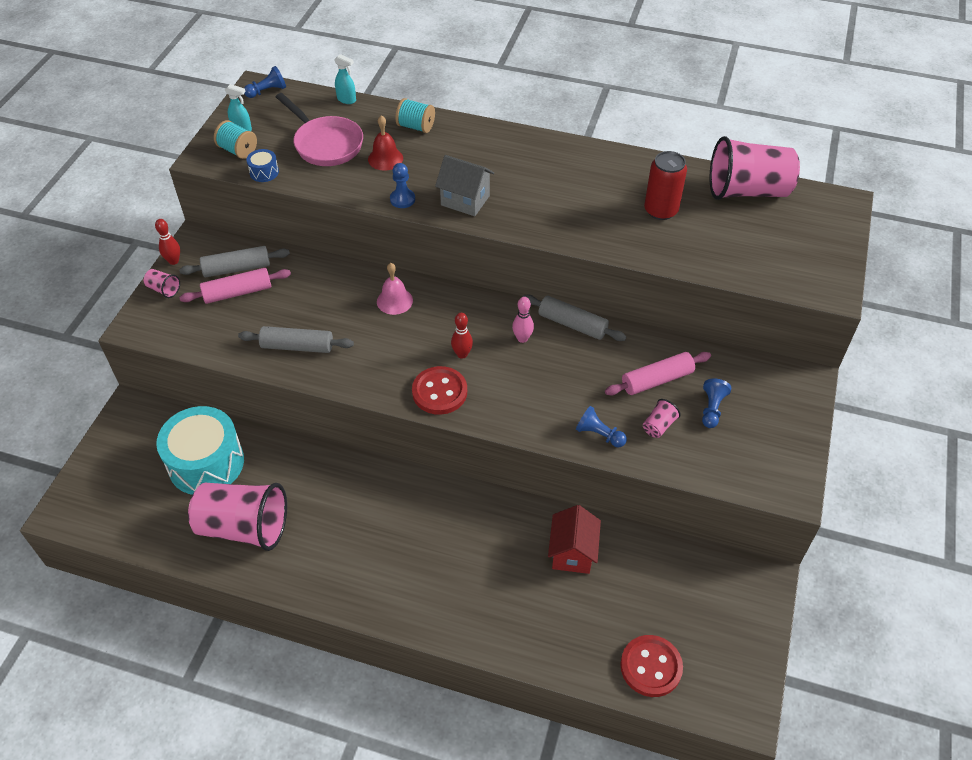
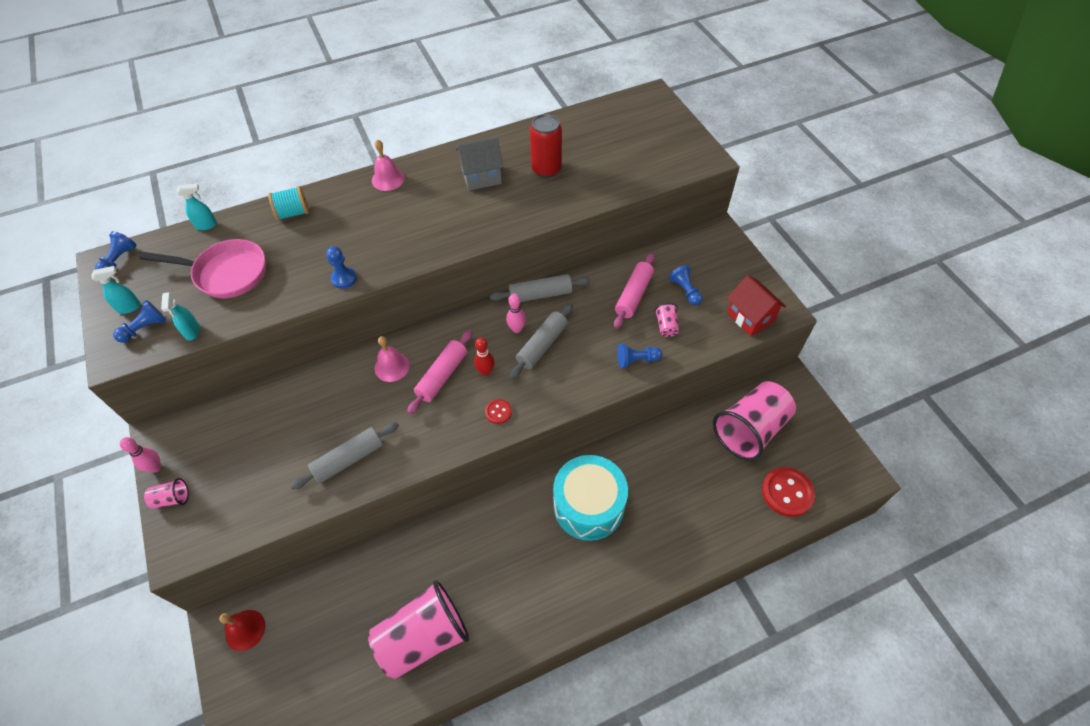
camera: 40 degrees left, 5 degrees up
(173, 261) = (155, 467): red bowling pin -> pink bowling pin
(206, 463) = (338, 613): turquoise drum -> turquoise drum (588, 506)
(237, 268) = (225, 432): grey rolling pin -> grey rolling pin (542, 345)
(237, 292) = (247, 452): pink rolling pin -> pink rolling pin (442, 376)
(238, 150) = (145, 328): turquoise spool -> blue pawn
(264, 172) = (192, 332): blue drum -> turquoise spray bottle
(385, 158) = (294, 254): red bell -> red bell (245, 630)
(439, 392) = (498, 412): red button -> red button, size x0.51
(465, 200) = (396, 248): grey house -> grey house (481, 177)
(515, 141) = (388, 179): none -> pink bell
(572, 553) = (670, 457): red house -> red house (750, 317)
(747, 191) = (587, 122): pink cup -> pink cup (750, 430)

